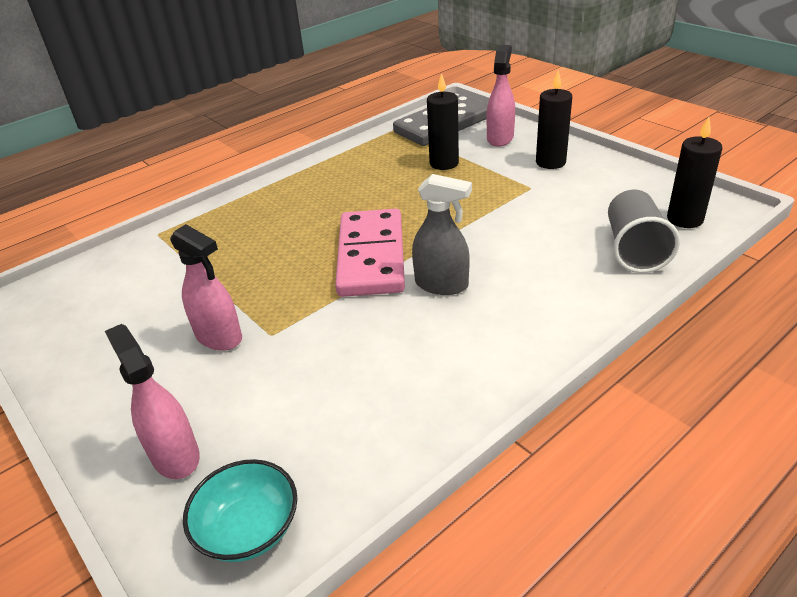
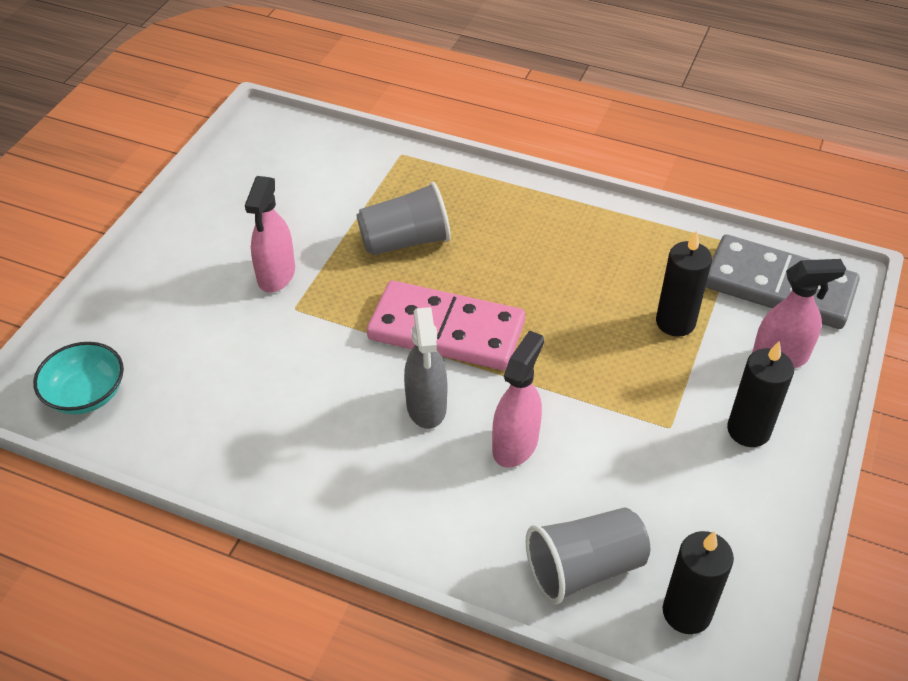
camera: 60 degrees right, 10 degrees up
(175, 455) = (137, 317): pink spray bottle -> pink spray bottle (515, 444)
(256, 254) = (405, 241): none -> grey cup
(371, 256) = (446, 331): pink domino -> pink domino turned 45 degrees clockwise

